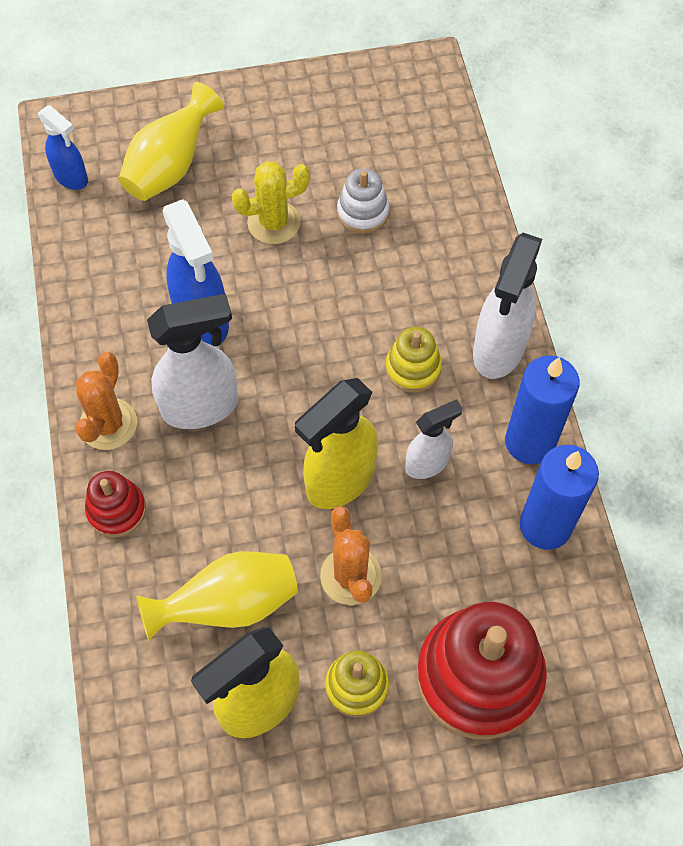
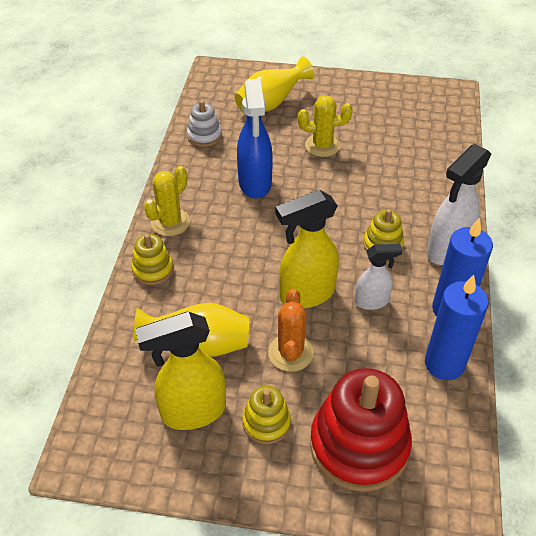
camera: 20 degrees right, 15 degrees down
(71, 177) = (209, 96): blue spray bottle -> none
(108, 424) = (170, 222): orange cactus -> yellow cactus
(116, 510) = (153, 269): red stacking toy -> yellow stacking toy
(201, 406) = (233, 228): white spray bottle -> none
(363, 212) = (382, 154): white stacking toy -> white stacking toy (204, 136)

